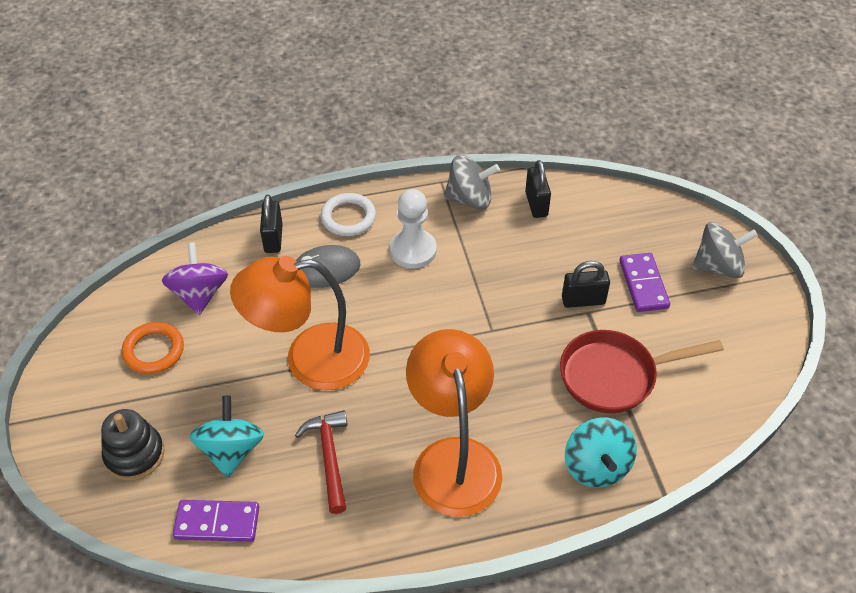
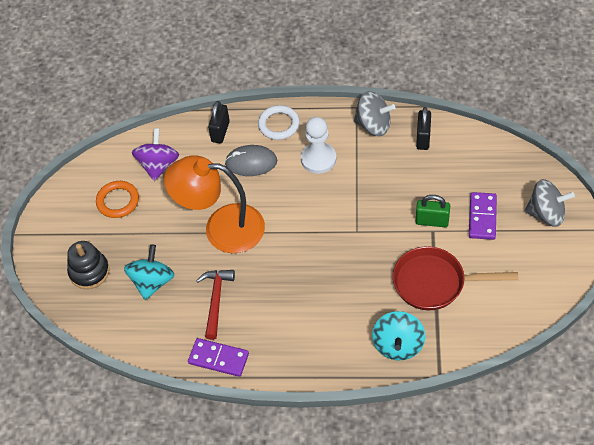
camera: 20 degrees right, 5 degrees up
(217, 522) = (131, 328): purple domino -> purple domino (218, 358)
(453, 458) = (300, 318): orange lamp -> none
(583, 300) = (432, 221): black padlock -> green padlock

